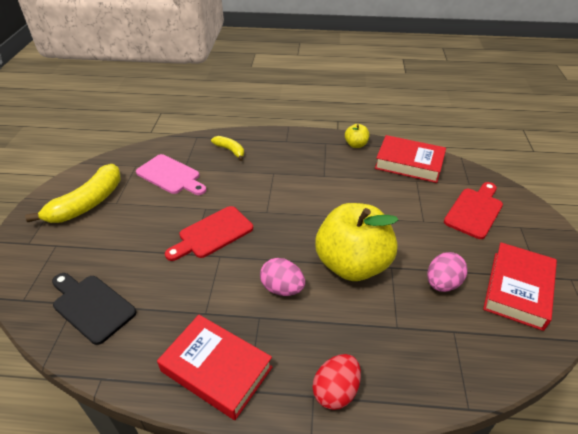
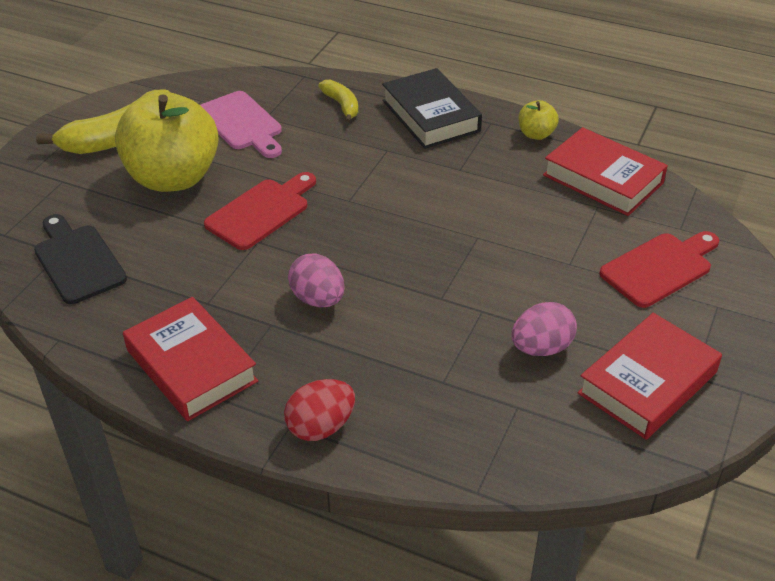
camera: 20 degrees right, 0 degrees up
(212, 234) = (261, 212): red cutting board -> red cutting board turned 150 degrees clockwise
(288, 146) = (431, 116): none -> black book
(352, 264) = (429, 294): yellow apple -> yellow apple (173, 178)

